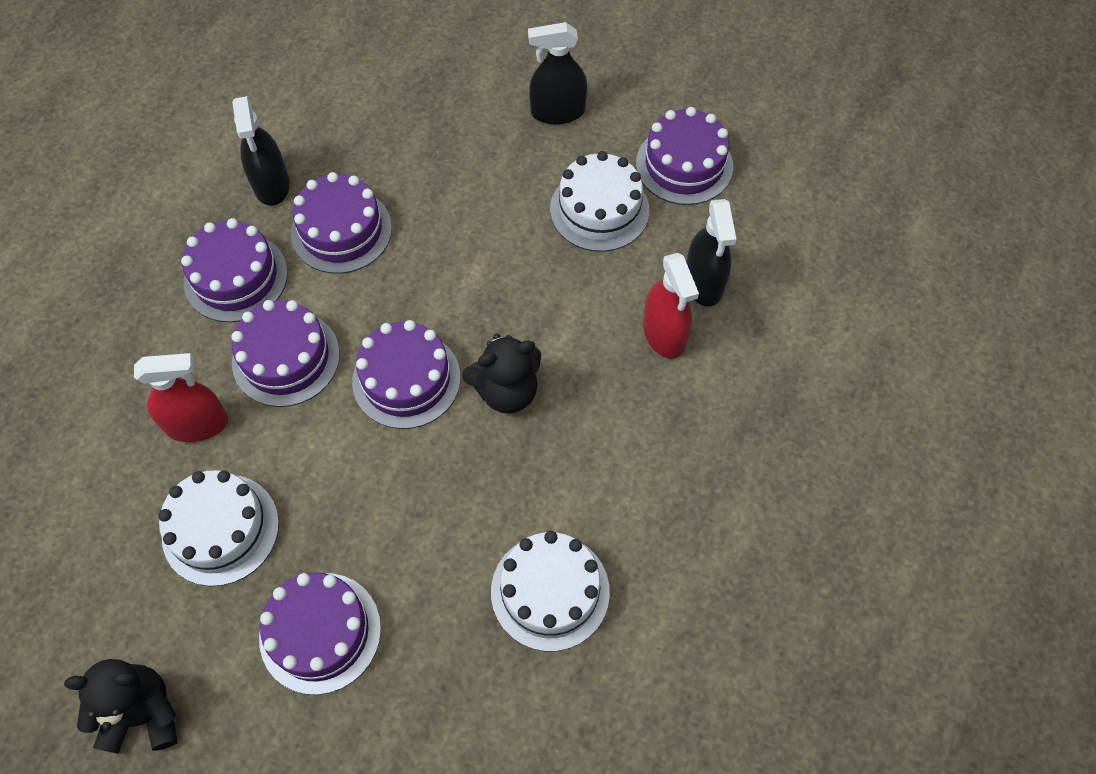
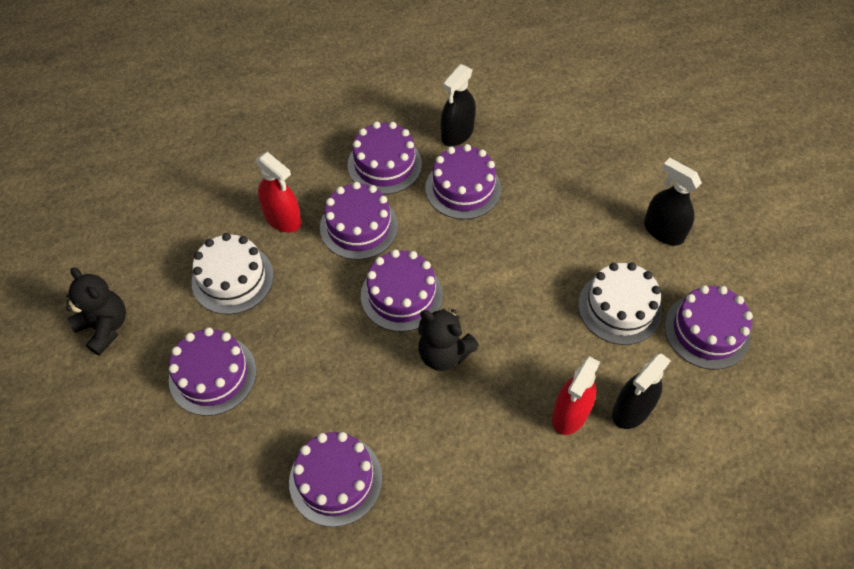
camera: 50 degrees right, 5 degrees down
(550, 591) = (335, 480): white cake -> purple cake

